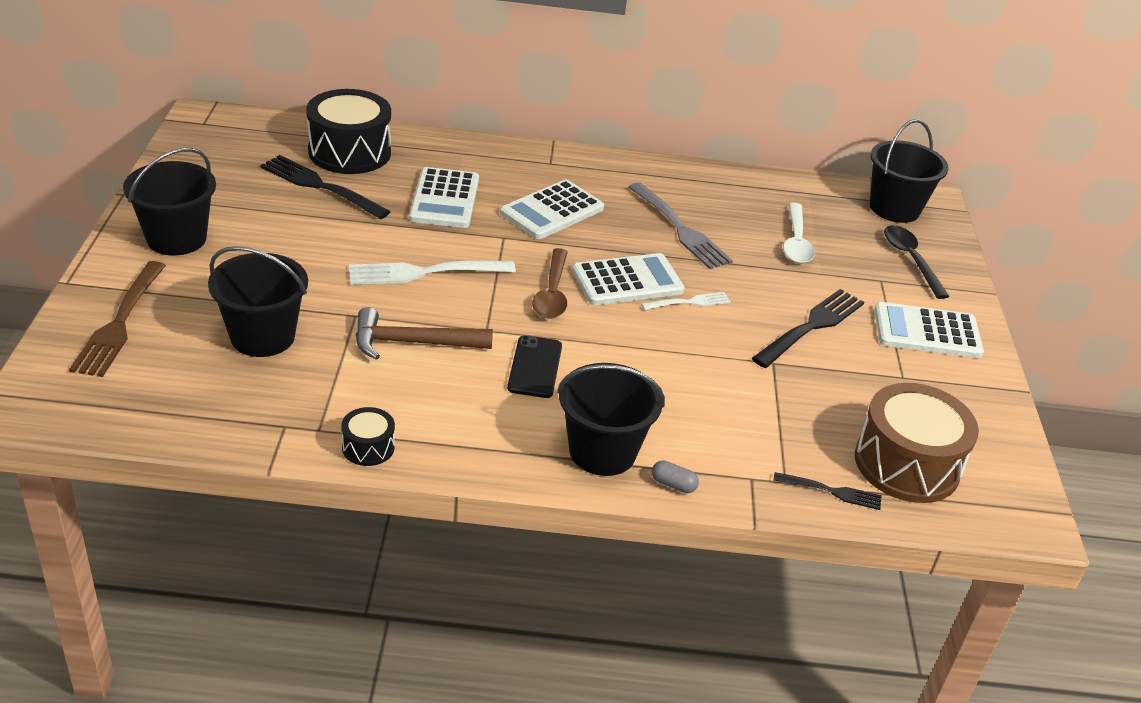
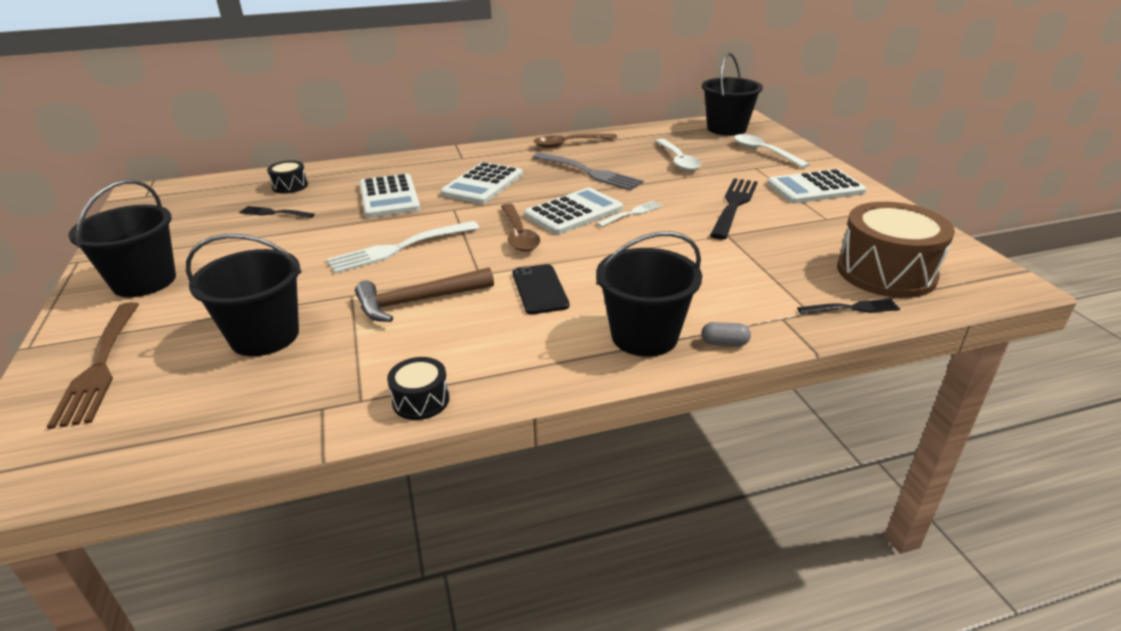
camera: 15 degrees left, 5 degrees down
(321, 186) = (275, 213): black fork -> black fork, size x0.56
(349, 152) = (290, 186): black drum -> black drum, size x0.47
(684, 178) = (569, 144): none -> brown spoon
(910, 260) = (764, 152): black spoon -> white spoon

